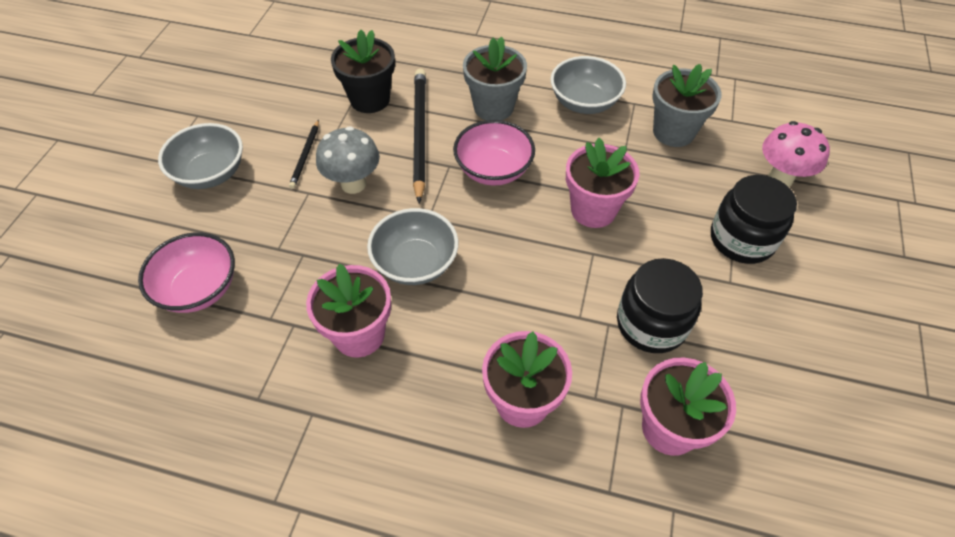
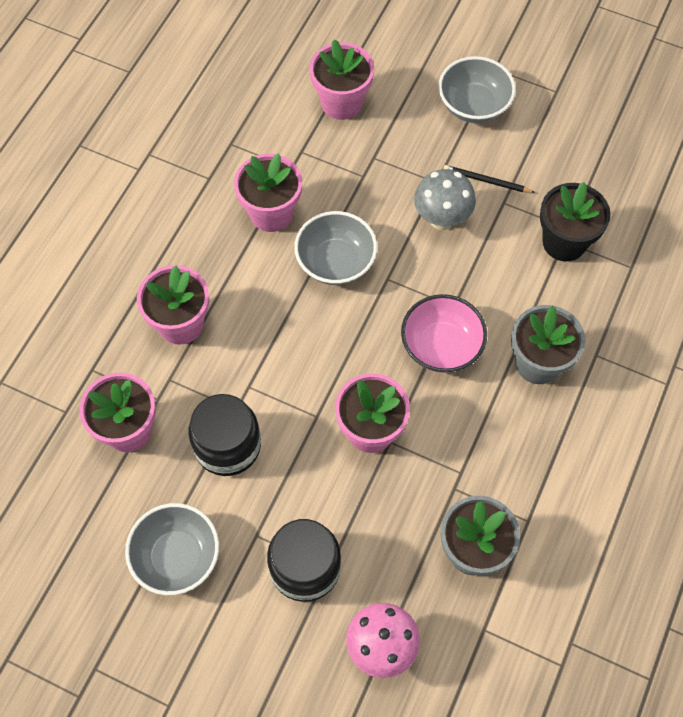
camera: 100 degrees right, 10 degrees up
(199, 289) = (341, 103): pink bowl -> pink flower pot
(419, 133) = (504, 284): black pencil -> none
(584, 102) = (535, 463): grey bowl -> grey bowl (177, 557)

